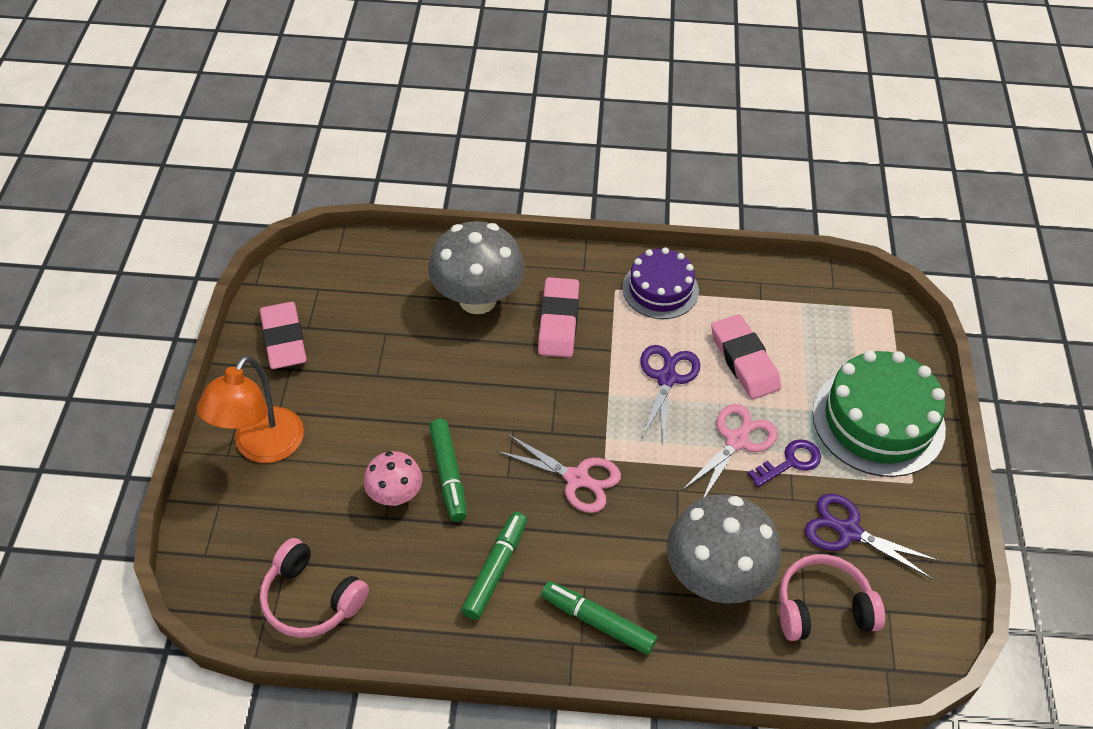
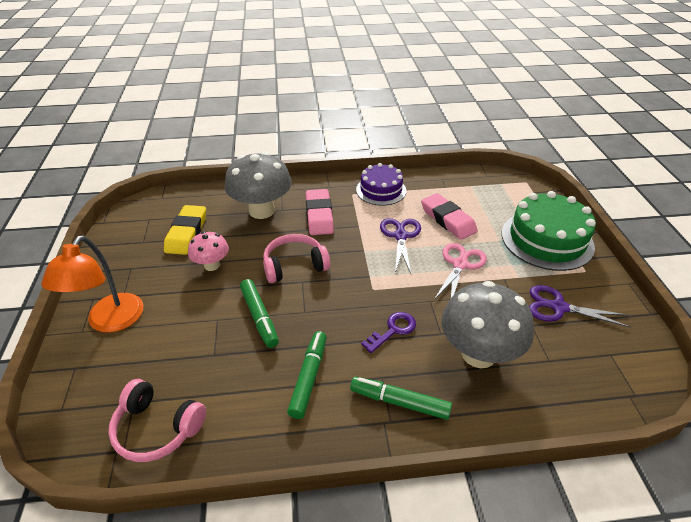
camera: 10 degrees left, 10 degrees down
(284, 340) = (125, 251): pink eraser -> none
(368, 322) = (187, 233): none -> yellow eraser
(395, 495) = (220, 338): pink mushroom -> pink mushroom (212, 265)
(577, 478) = (356, 305): pink scissors -> none
(790, 462) = (501, 272): purple key -> purple key (393, 330)
(823, 608) = (564, 361): pink headphones -> pink headphones (294, 266)

